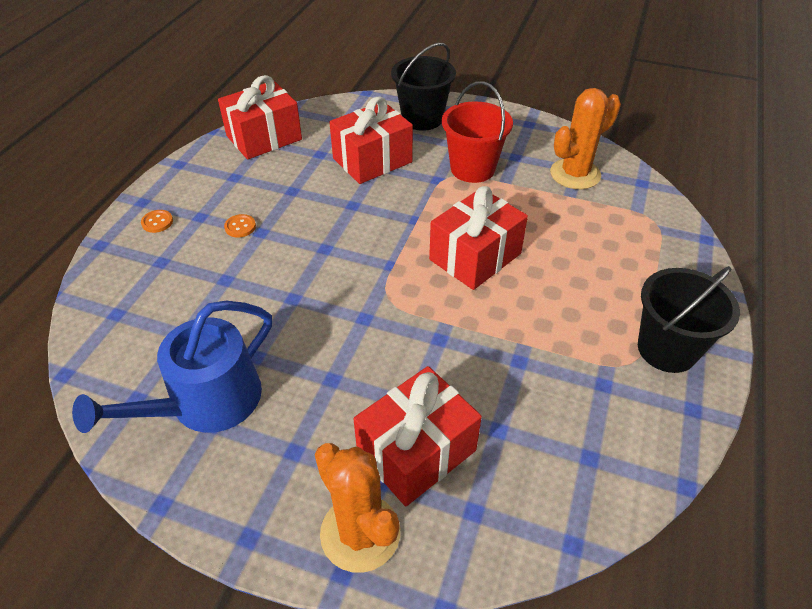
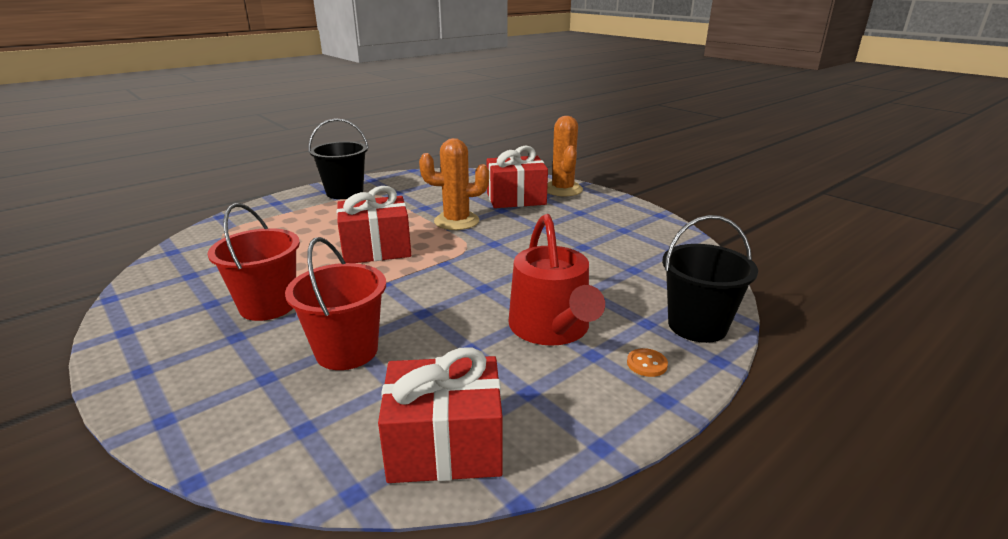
camera: 150 degrees left, 20 degrees down
(205, 402) = (625, 237): blue watering can -> none
(240, 227) = (552, 328): orange button -> red watering can
(372, 160) = (347, 351): red gift -> red bucket
(422, 119) = (208, 386): black bucket -> black bucket (697, 326)
(575, 174) = (201, 272): orange cactus -> orange cactus (456, 221)

